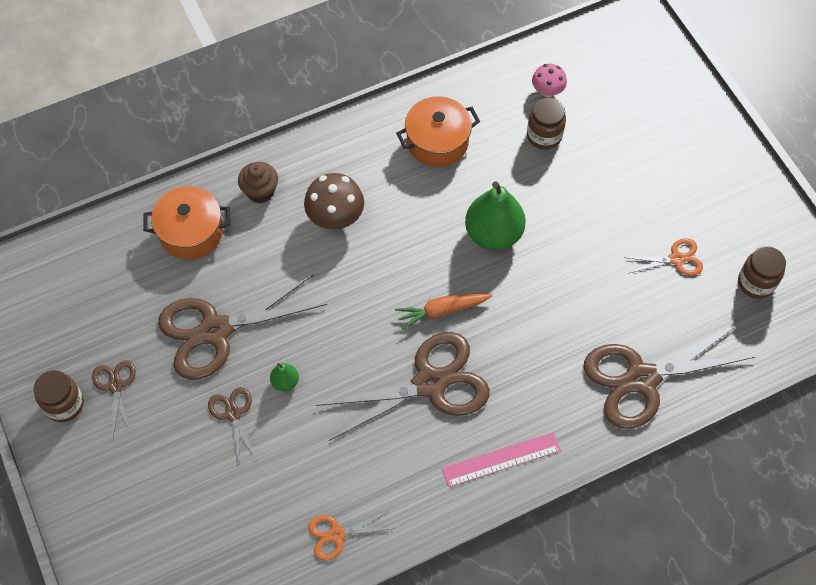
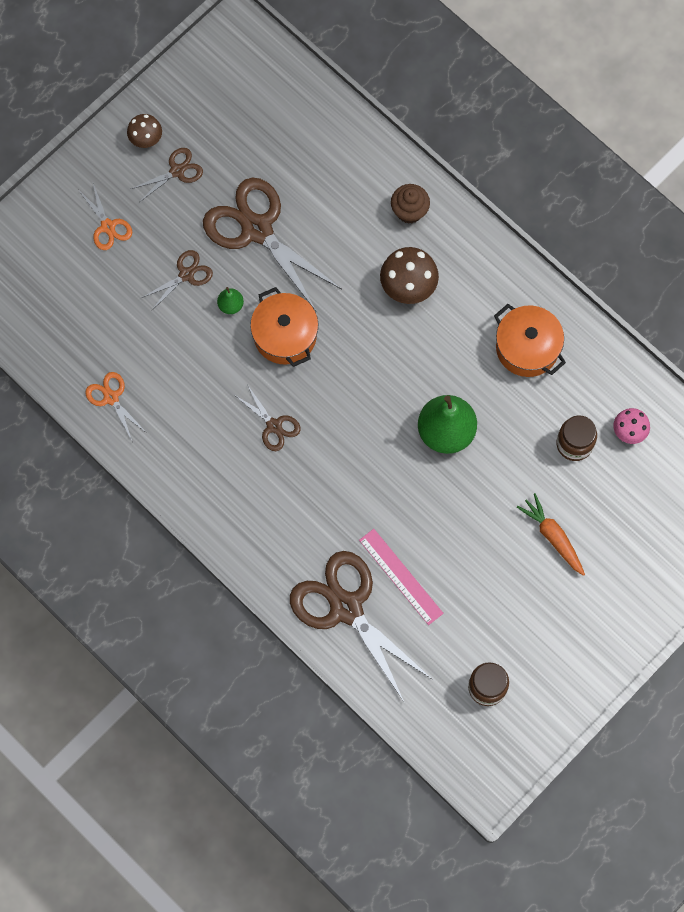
camera: 70 degrees right, 10 degrees up
(64, 404) = (146, 139): brown jar -> brown mushroom
(191, 232) = (345, 169): orange pot -> orange pot (285, 335)
(430, 383) = (274, 426): brown scissors -> brown scissors, size x0.48
(441, 311) = (348, 412): orange carrot -> orange carrot (552, 536)
(501, 459) = (224, 509): pink ruler -> pink ruler (400, 576)
(676, 259) = (484, 606): orange scissors -> orange scissors (108, 226)

